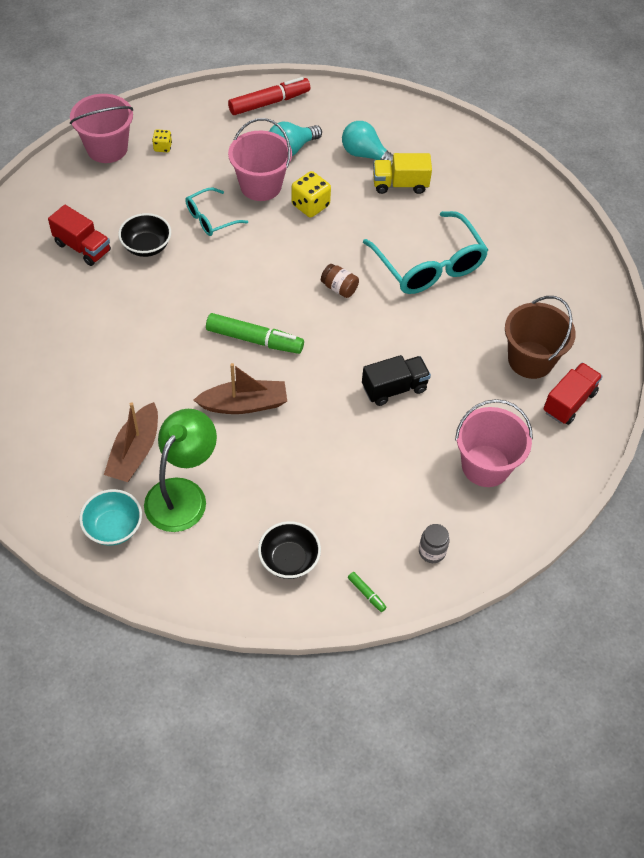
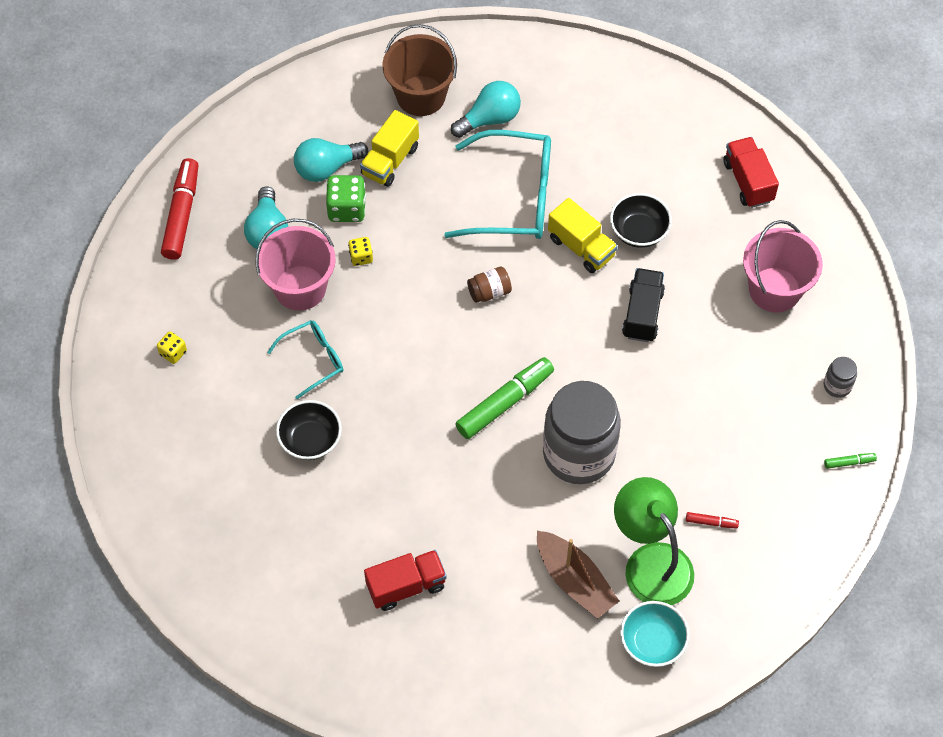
camera: 55 degrees left, 5 degrees up
(82, 247) = (268, 503): red truck -> red truck (406, 586)
(107, 148) = (133, 409): pink bucket -> none
(210, 219) = (313, 359): turquoise glasses -> turquoise glasses turned 120 degrees counterclockwise
(244, 404) = (579, 453): brown boat -> grey jar
(244, 519) = (711, 522): none -> red marker
(289, 560) = (777, 507): black bowl -> black bowl (639, 231)
(310, 205) = (361, 257): yellow dice -> yellow dice, size x0.57
(342, 180) = (347, 209): none -> green dice
(421, 324) = (581, 247): none -> yellow truck
(482, 221) = (489, 119): none -> turquoise light bulb
(530, 360) = (682, 182): brown bucket -> brown bucket (421, 96)

